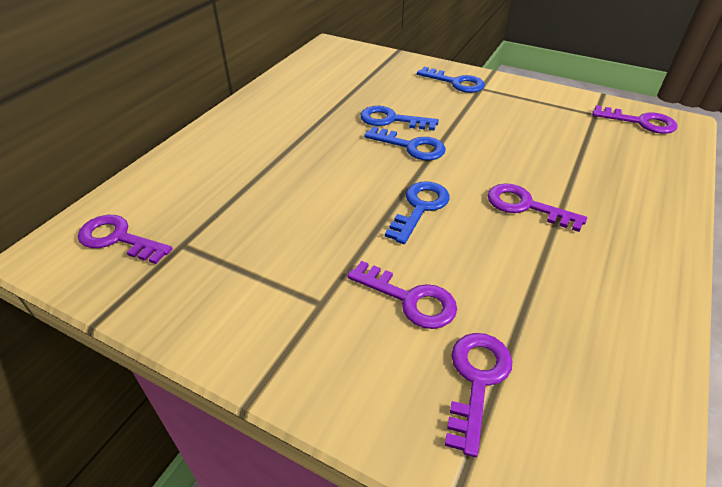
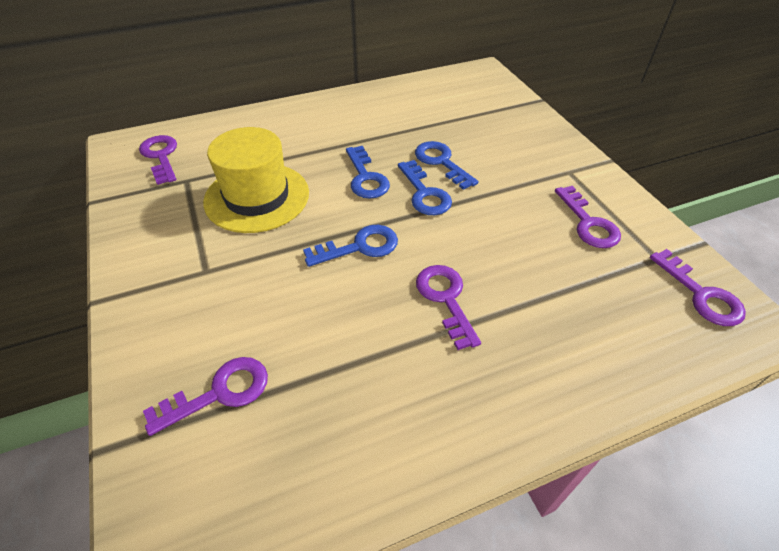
camera: 40 degrees right, 5 degrees up
(278, 220) = (257, 197): none -> yellow hat
(410, 299) = (258, 307): purple key -> purple key (588, 223)
(455, 82) = (550, 155): blue key -> blue key (366, 178)

